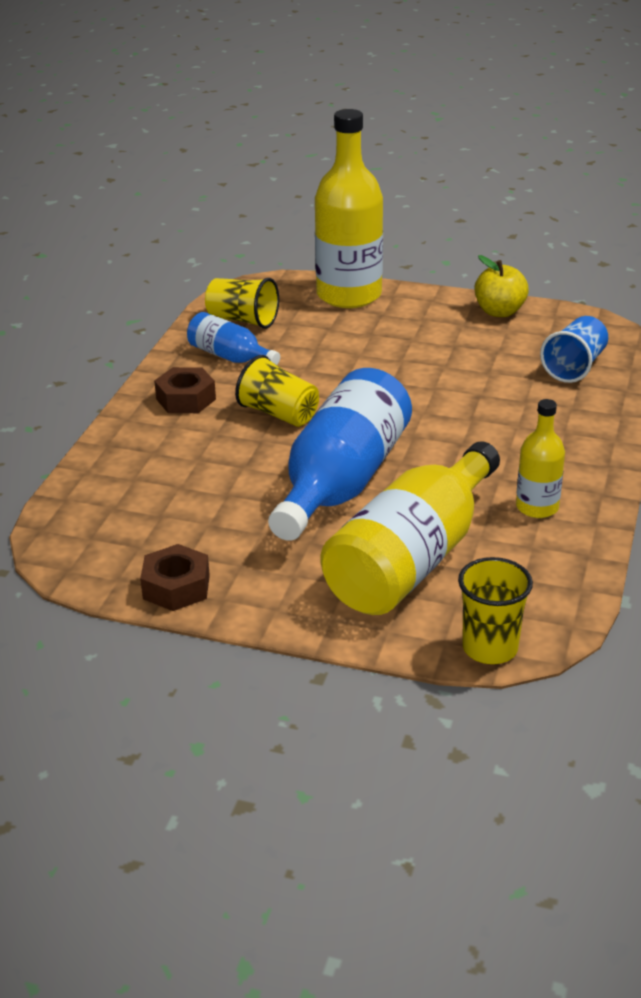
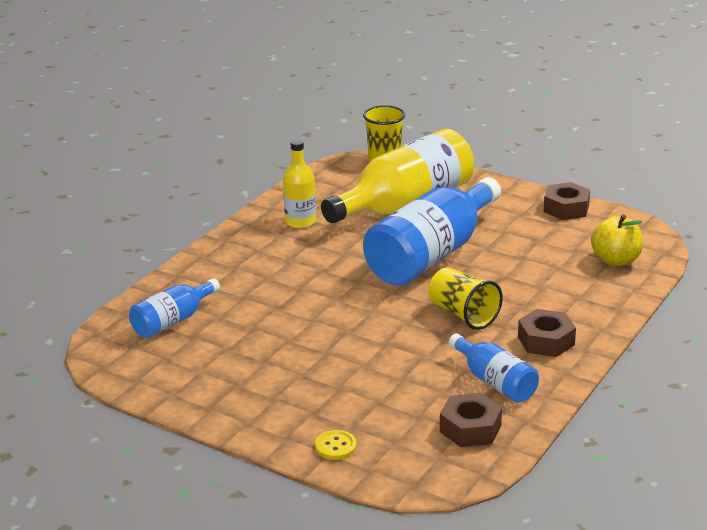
camera: 165 degrees left, 5 degrees down
(243, 320) = (470, 428): yellow cup -> brown nut
(349, 295) = (335, 446): yellow bottle -> yellow button
(499, 311) = (187, 395): yellow apple -> yellow apple (615, 260)
(574, 367) = (173, 321): blue cup -> blue bottle

